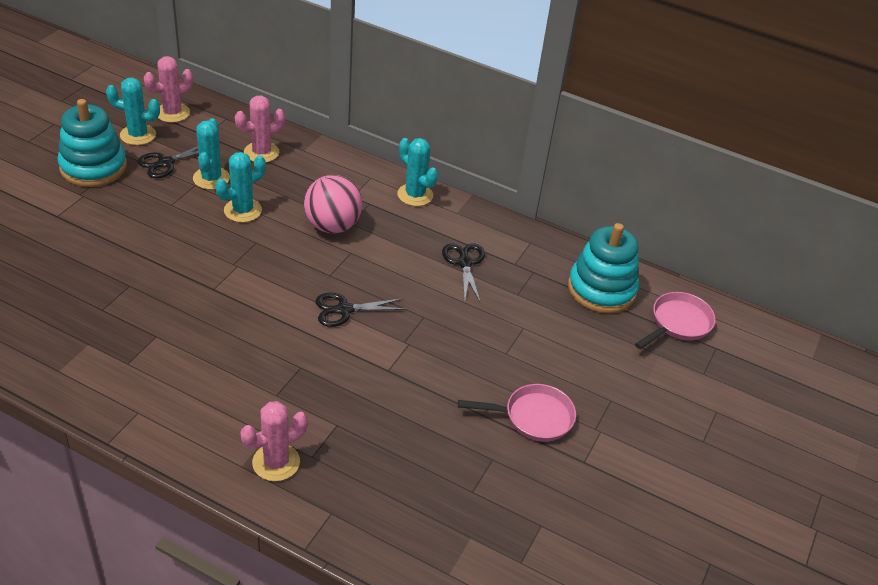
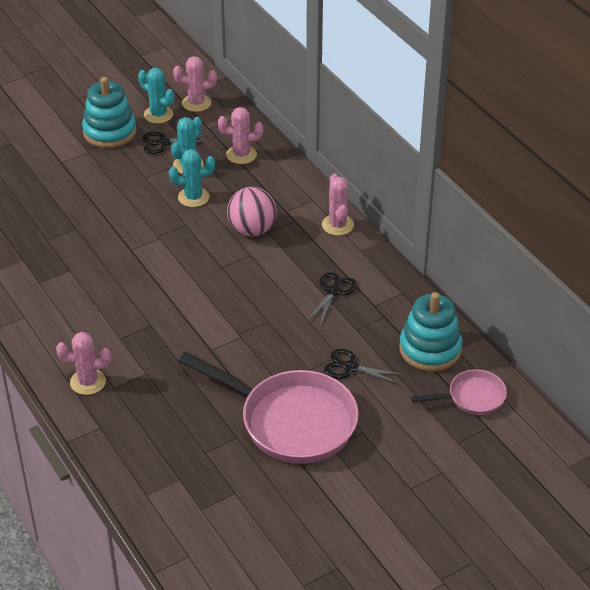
camera: 35 degrees right, 0 degrees up
(344, 310) = (212, 296): black scissors -> black scissors (350, 367)
(415, 195) = (337, 225): turquoise cactus -> pink cactus
(533, 417) = (291, 421): pink pan -> pink pan, size x1.99

